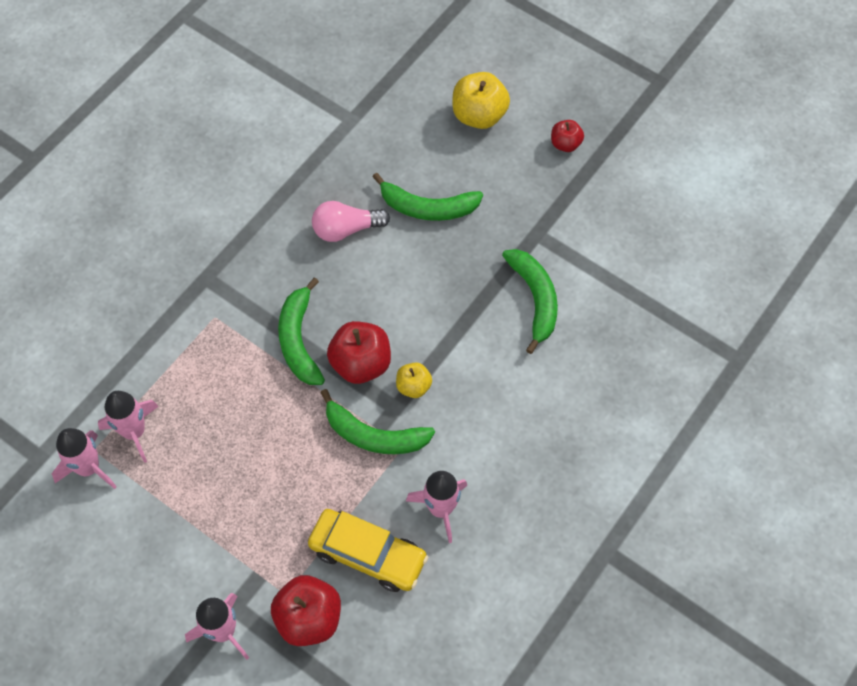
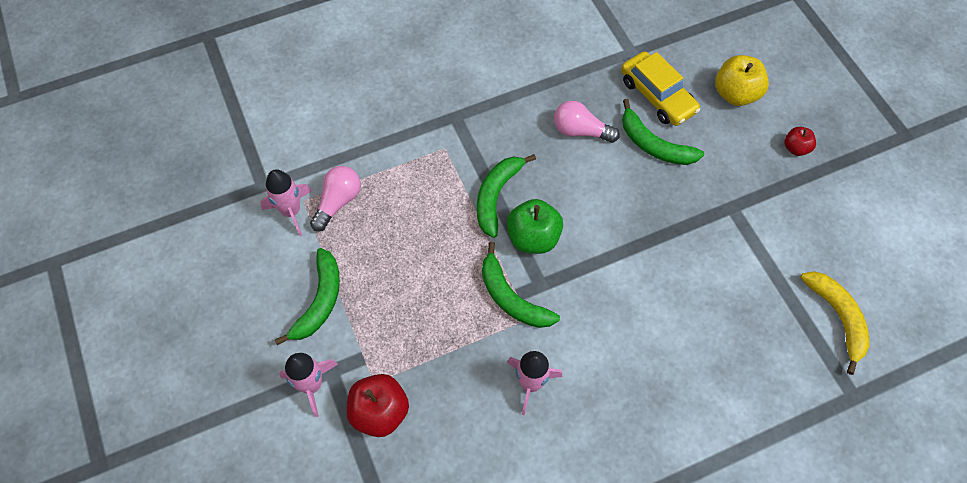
camera: 30 degrees right, 0 degrees up
(134, 432) = (338, 202): pink rocket -> pink light bulb
(361, 364) = (533, 237): red apple -> green apple
(368, 554) = (453, 388): yellow car -> yellow car (657, 96)
(413, 386) = (564, 276): yellow apple -> none
(535, 299) = (701, 257): green banana -> green banana (319, 301)
(688, 293) = (837, 318): none -> yellow banana

